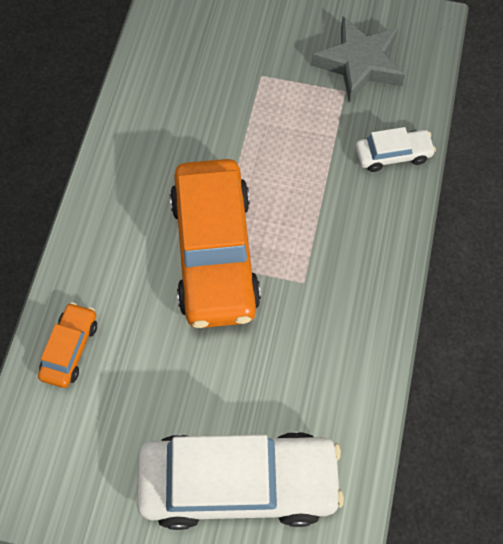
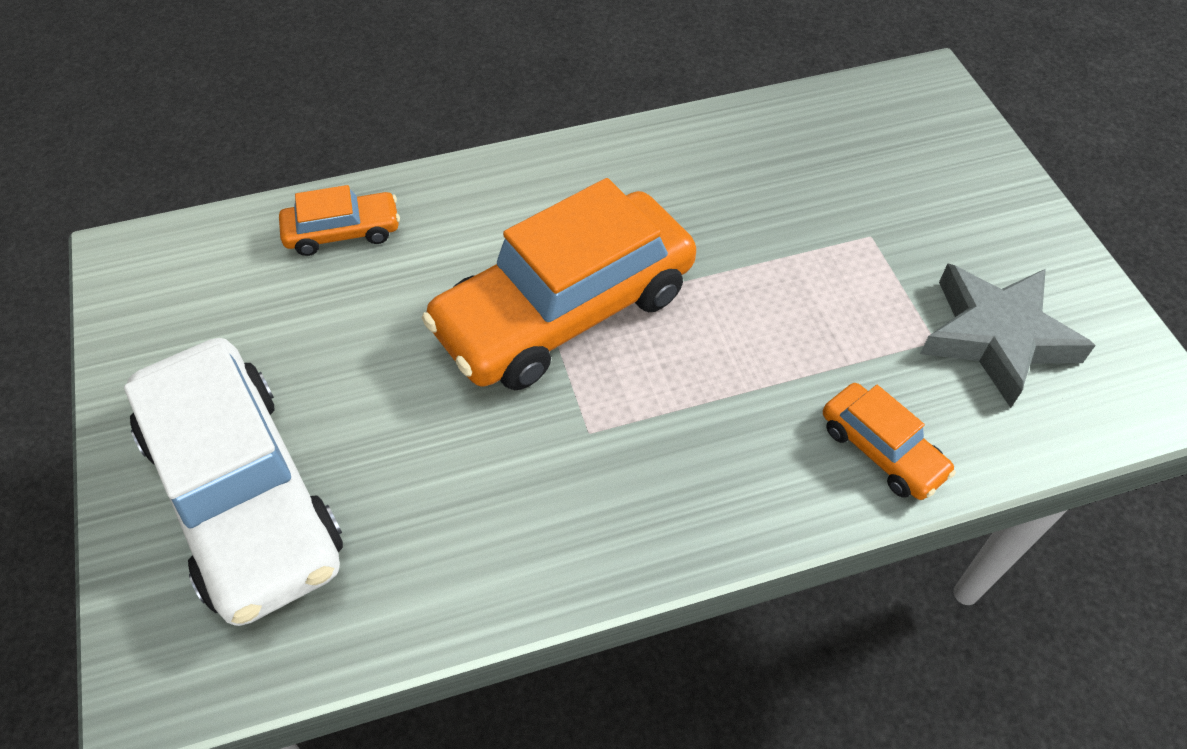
camera: 60 degrees right, 10 degrees down
(393, 155) = (881, 450): white car -> orange car

